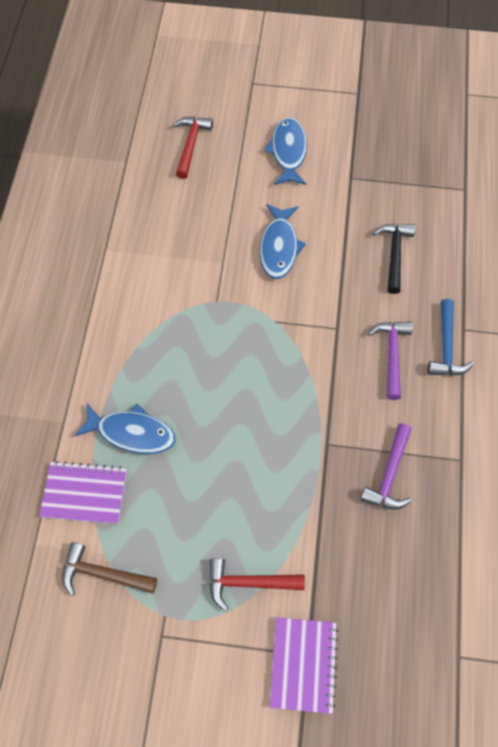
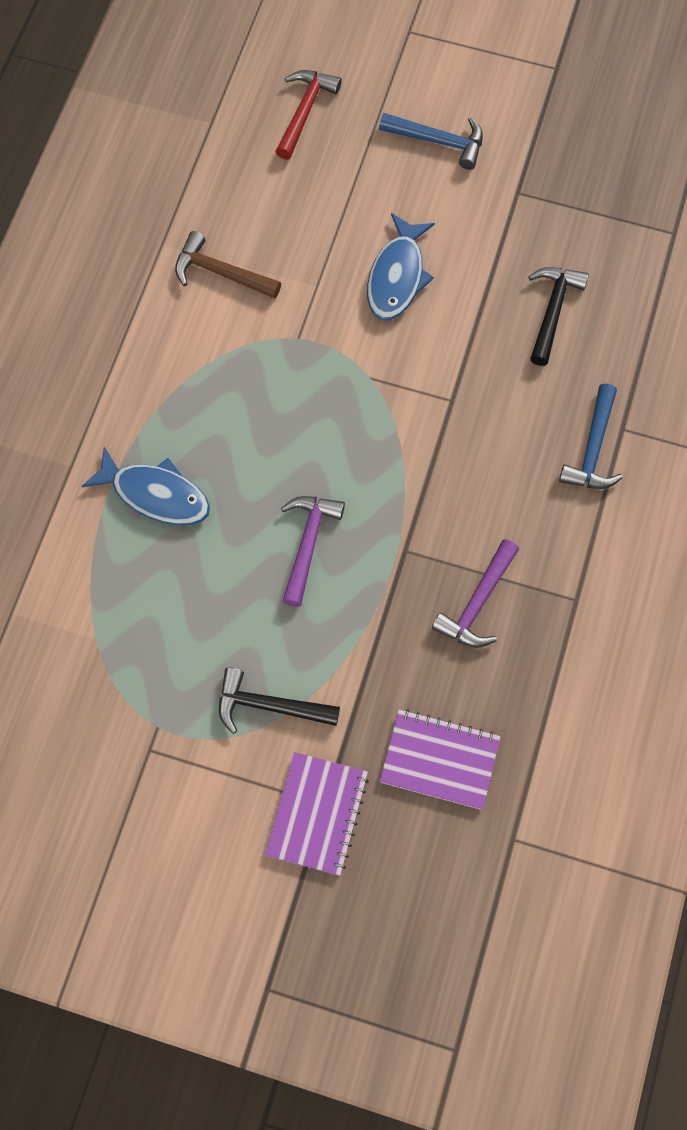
camera: 10 degrees right, 5 degrees up
(84, 493) = (83, 561): purple notebook -> purple notebook (439, 760)
(103, 574) = (90, 664): brown hammer -> brown hammer (221, 273)
(249, 583) = (269, 706): red hammer -> black hammer
(288, 152) = (438, 141): blue fish -> blue hammer
(392, 355) = (517, 449): purple hammer -> purple hammer (308, 544)

